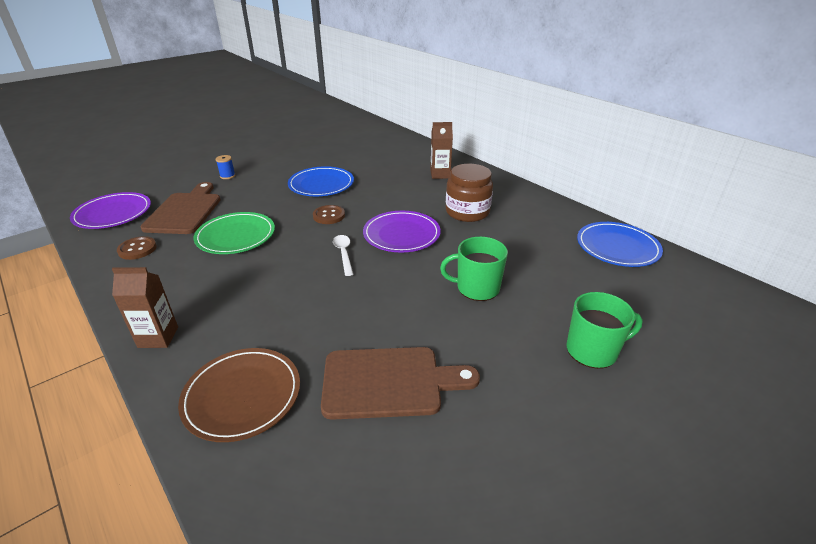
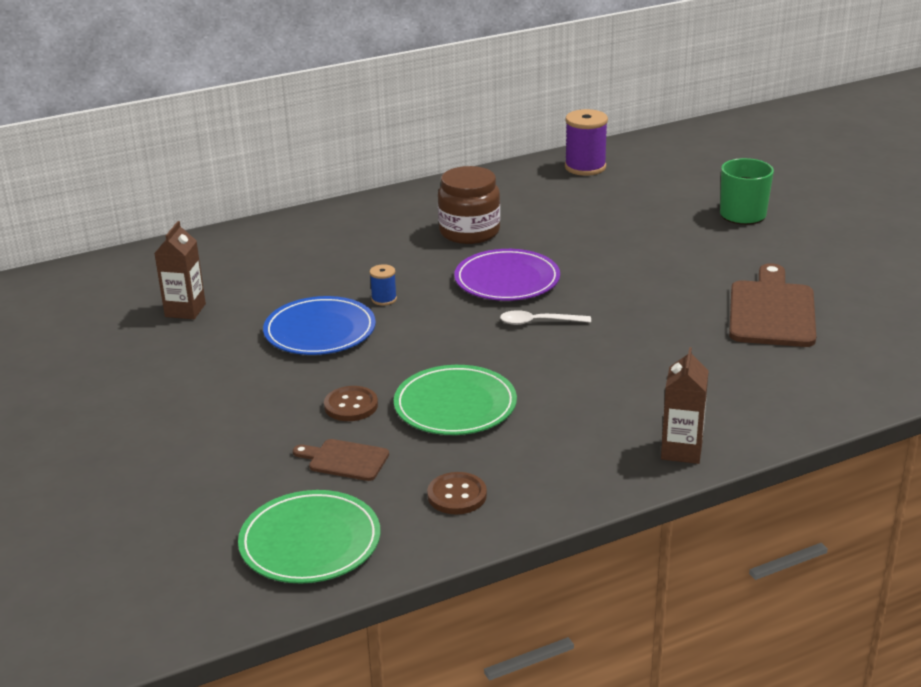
camera: 75 degrees left, 5 degrees down
(113, 213) = (310, 542): purple plate -> green plate
(185, 211) = (345, 460): brown cutting board -> brown cutting board, size x0.53
(227, 176) = (221, 423): blue spool -> blue spool (384, 299)
(242, 396) = (783, 389): brown plate -> none
(329, 216) = (429, 328): brown button -> brown button (351, 406)
(440, 174) = (347, 235): brown carton -> brown carton (185, 310)
(476, 288) = (636, 250): green mug -> none
(617, 247) = (585, 167): blue plate -> purple spool

